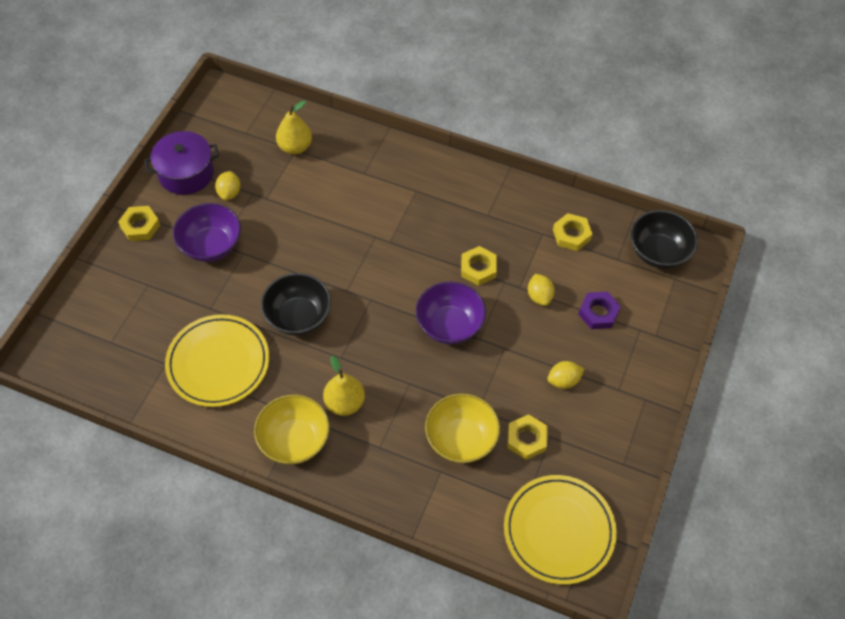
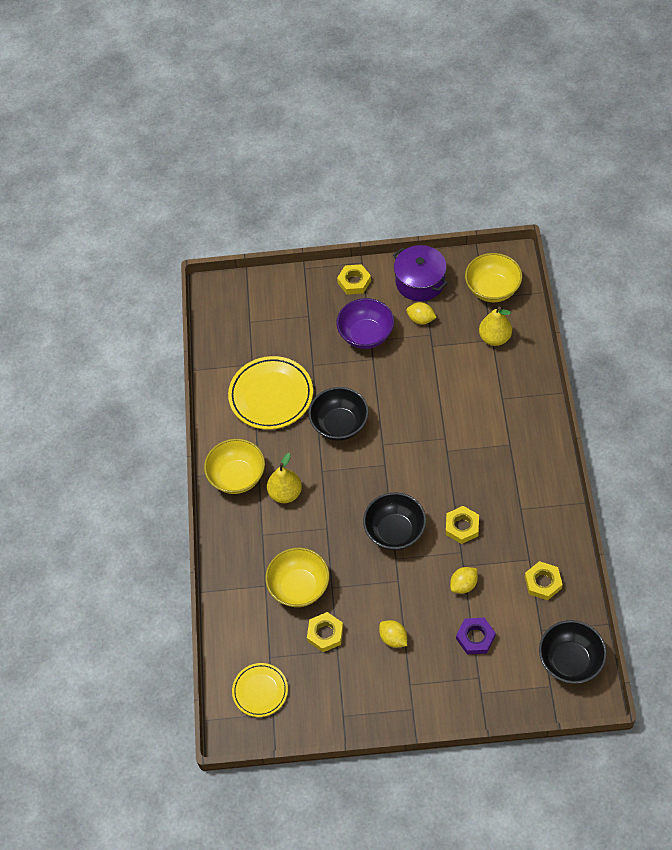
camera: 70 degrees right, 0 degrees up
(229, 193) = (421, 319): yellow lemon -> yellow lemon turned 45 degrees clockwise
(241, 123) = (492, 289): none -> yellow bowl
(449, 325) = (395, 531): purple bowl -> black bowl
(559, 531) = (260, 691): yellow plate -> yellow plate, size x0.58

